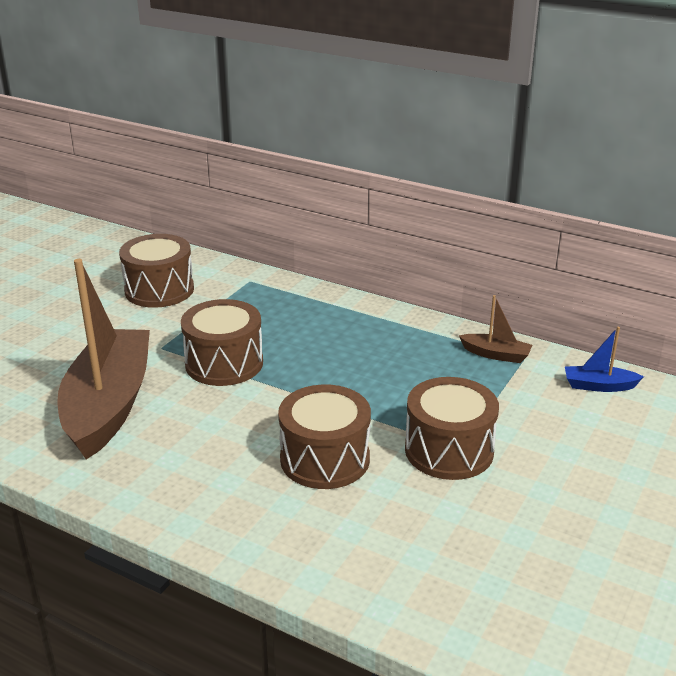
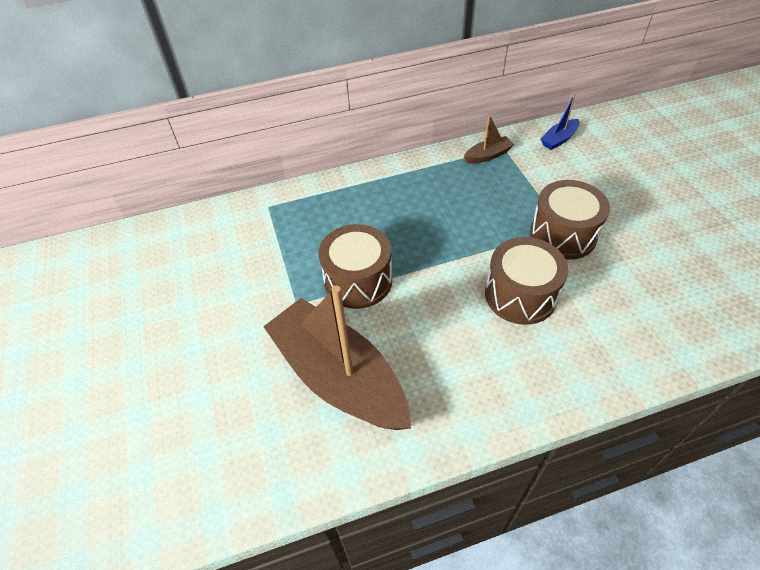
camera: 45 degrees left, 20 degrees up
(159, 290) = (215, 260): brown drum -> none

